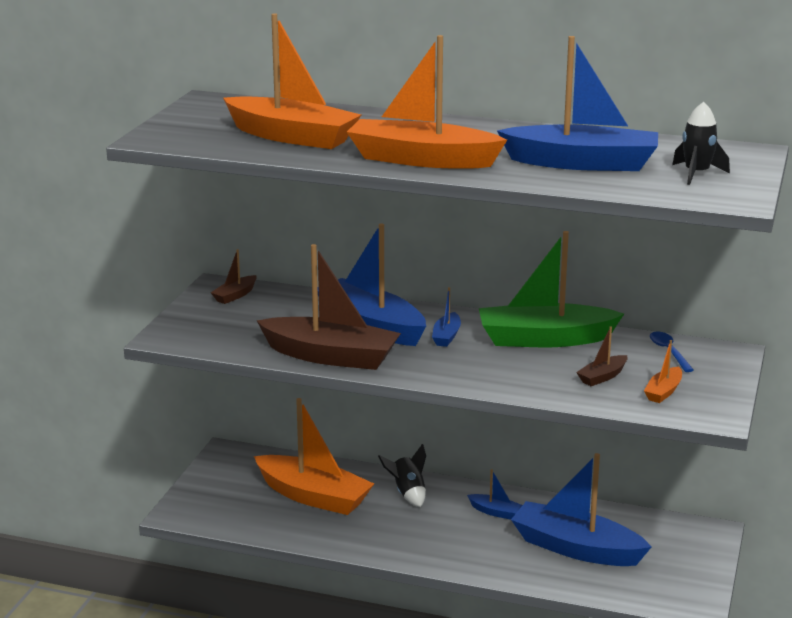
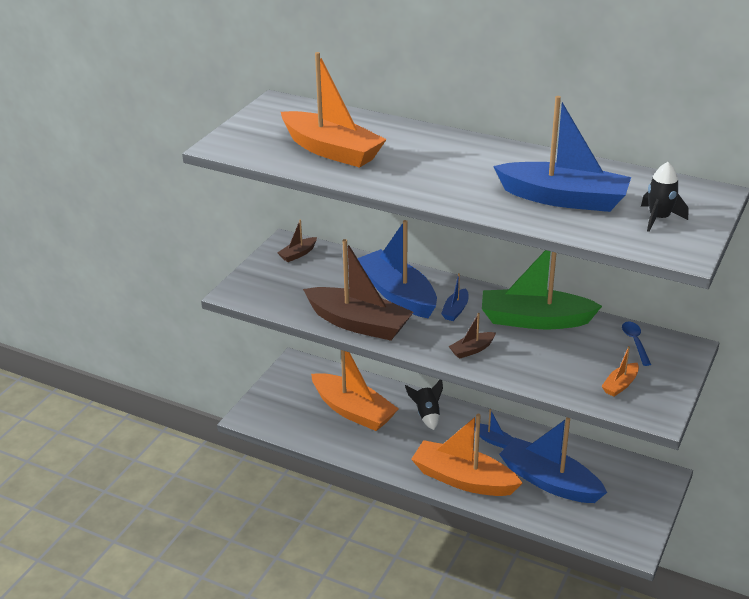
camera: 10 degrees right, 10 degrees up
(422, 160) = (430, 185): orange boat -> orange boat (463, 479)
(602, 377) = (573, 364): brown boat -> brown boat (472, 350)

